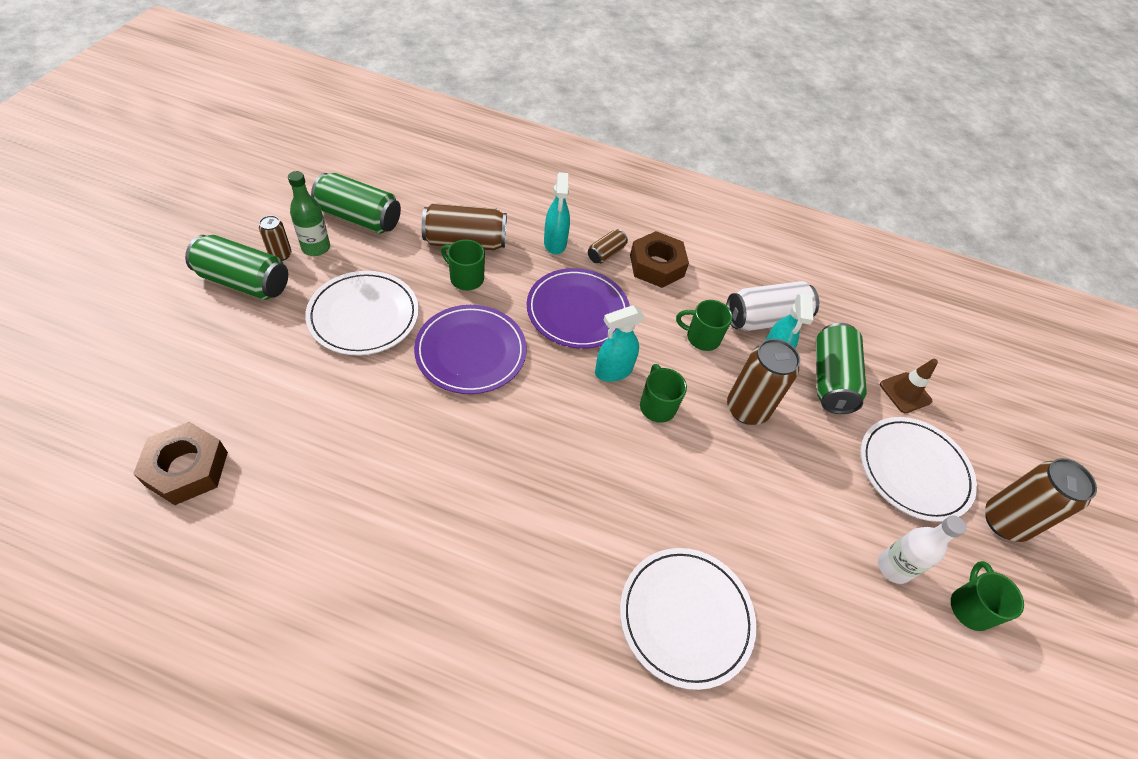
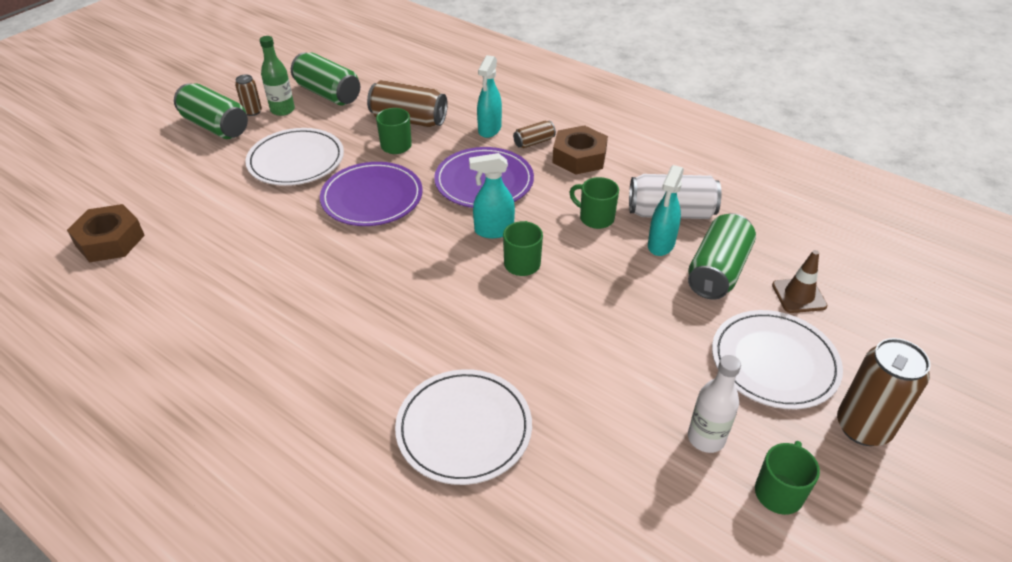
camera: 25 degrees right, 10 degrees down
(747, 409) = (612, 280): brown can -> none

